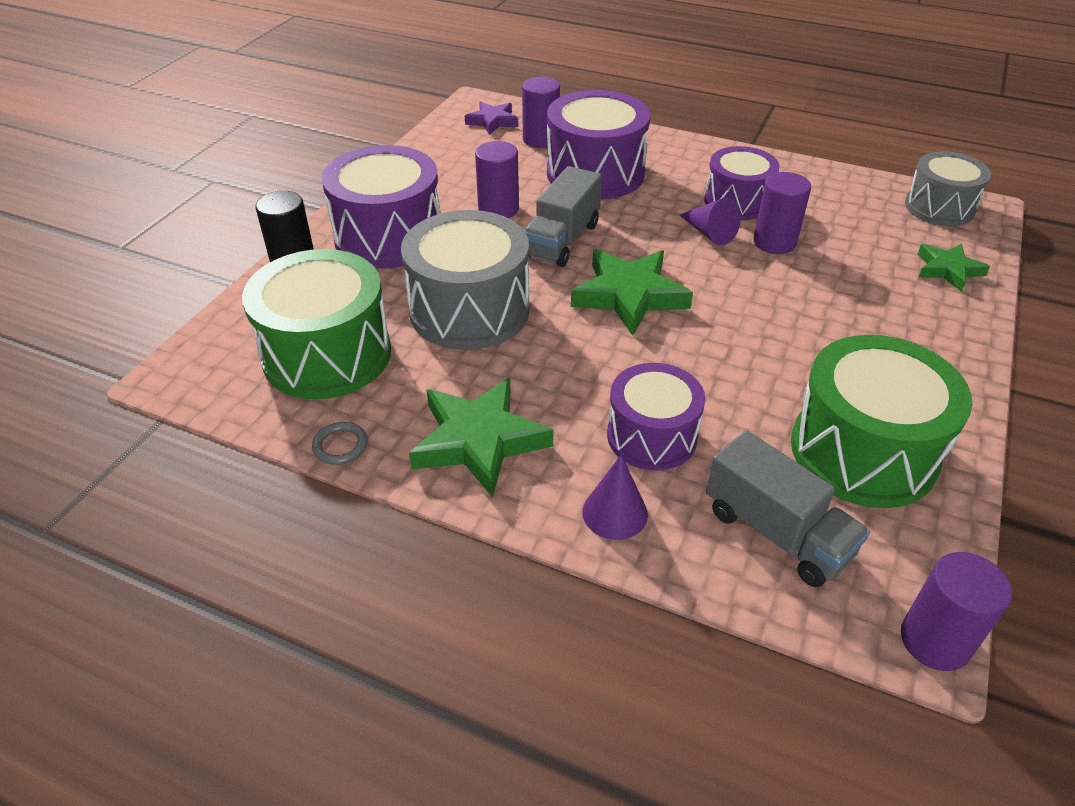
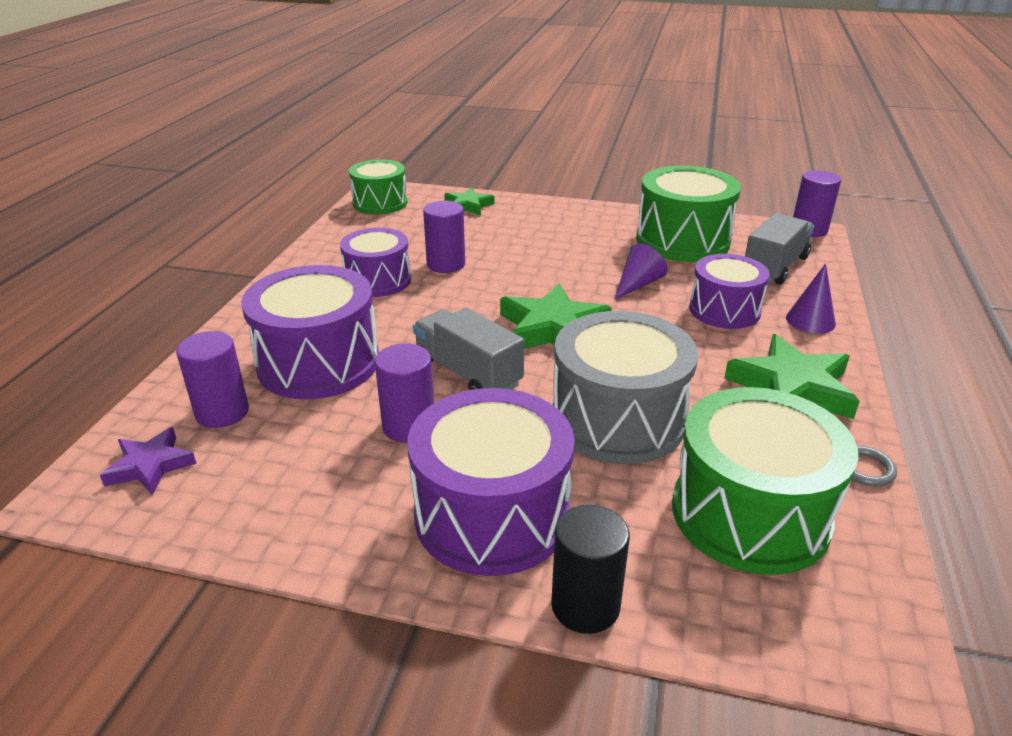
camera: 100 degrees left, 10 degrees down
(562, 240) = (467, 373): grey truck -> grey truck turned 150 degrees counterclockwise
(709, 233) = (436, 293): purple cone -> purple cone (637, 284)
(939, 207) = (380, 203): grey drum -> green drum

